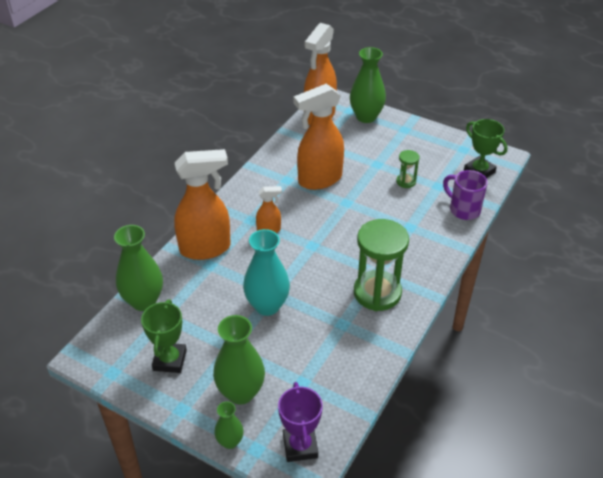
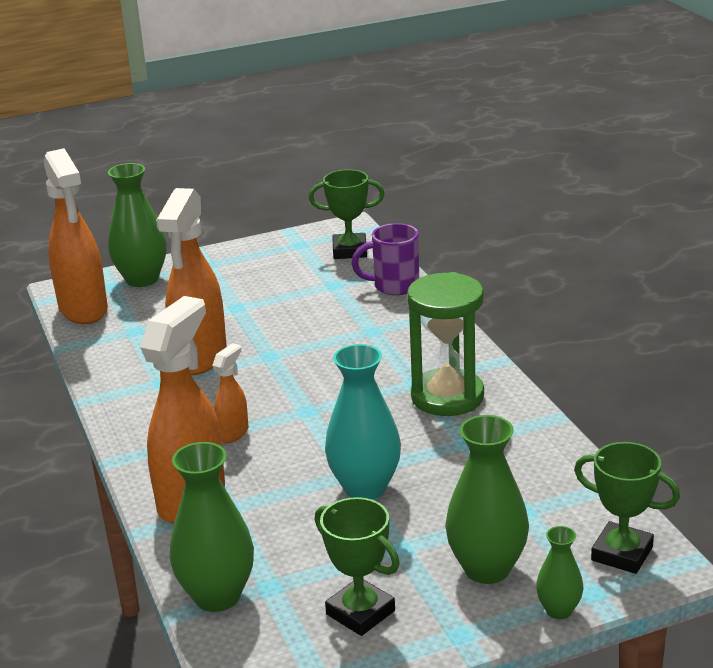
camera: 50 degrees left, 15 degrees down
(300, 446) = (622, 553): purple trophy -> green trophy
(406, 181) = (296, 301): green hourglass -> none

